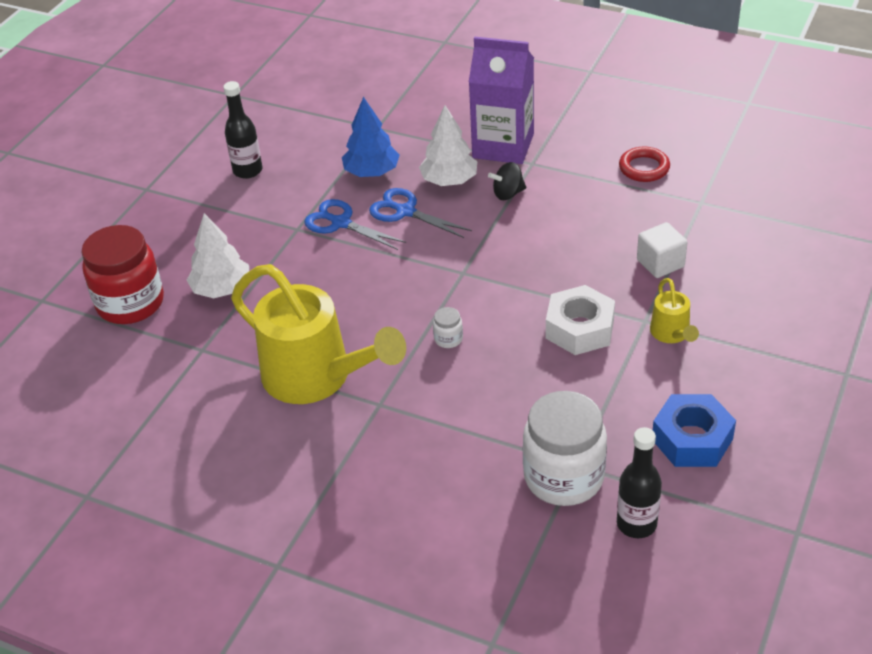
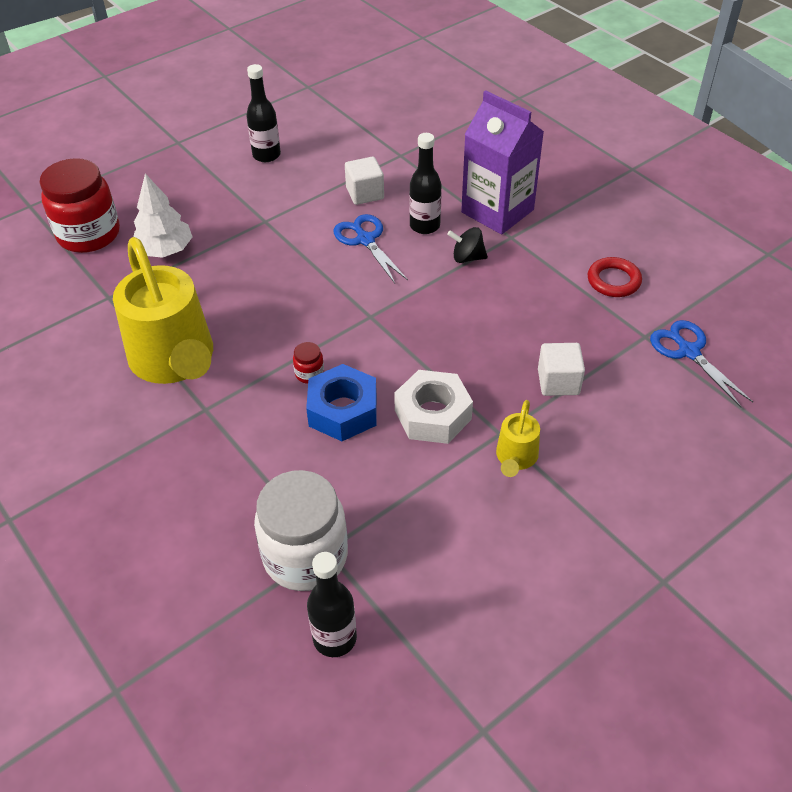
camera: 25 degrees right, 5 degrees up
(341, 223) = (304, 229): blue scissors -> blue scissors (688, 351)
(371, 172) = (365, 193): blue tree -> white cube
(448, 339) = (309, 374): white jar -> red jar
(449, 181) = (424, 226): white tree -> black bottle
(692, 439) = (453, 576): blue nut -> blue nut (343, 410)

